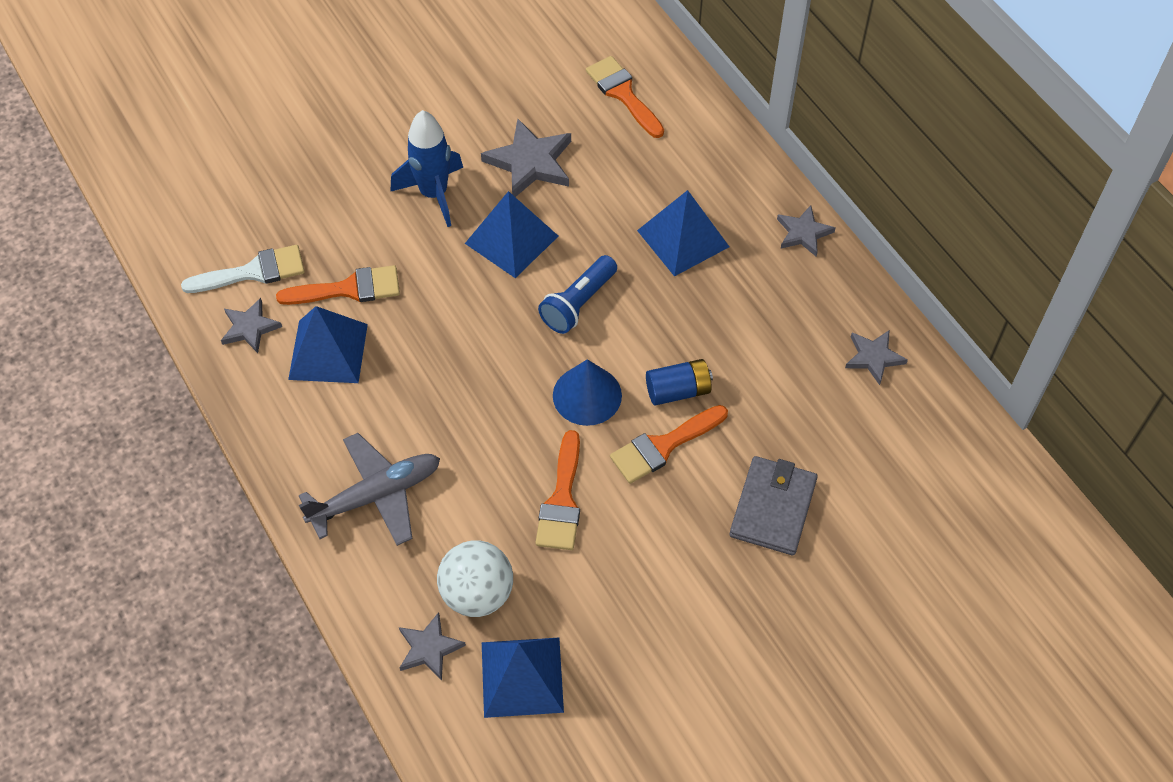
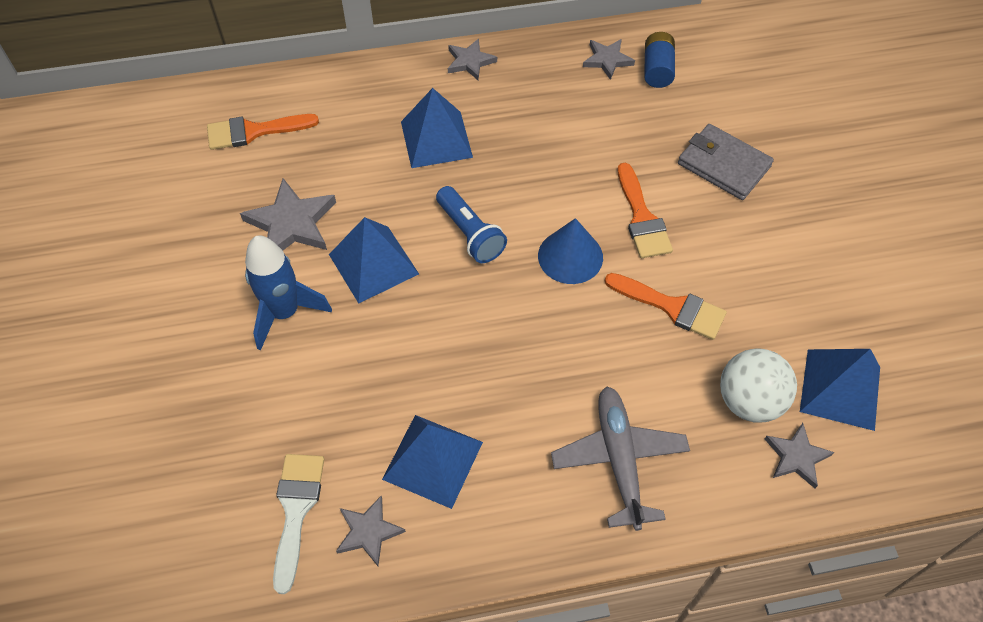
camera: 70 degrees left, 0 degrees up
(349, 289) = (364, 420): orange brush -> none
(678, 391) = (590, 191): blue battery -> blue battery (657, 70)

